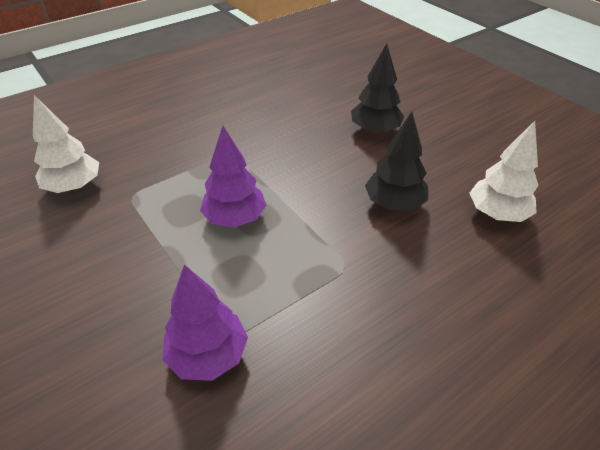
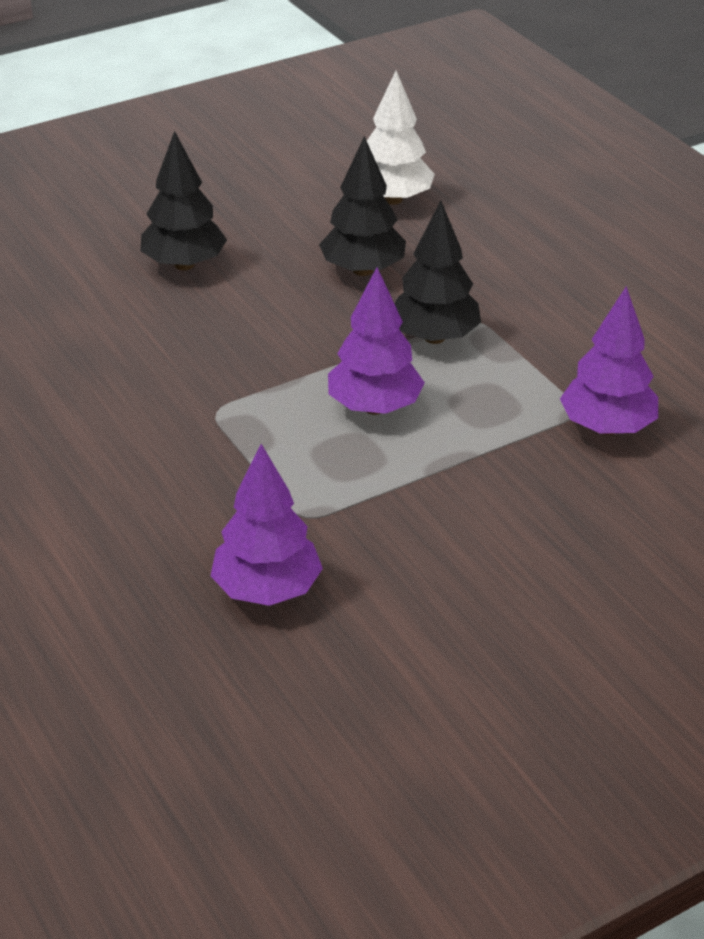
camera: 85 degrees left, 5 degrees down
(74, 187) = (267, 590): white tree -> purple tree
(318, 244) = (434, 337): none -> black tree

